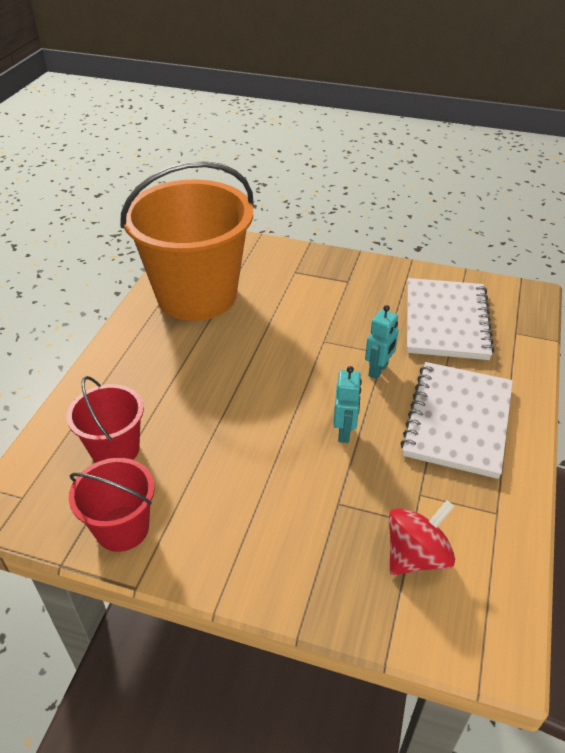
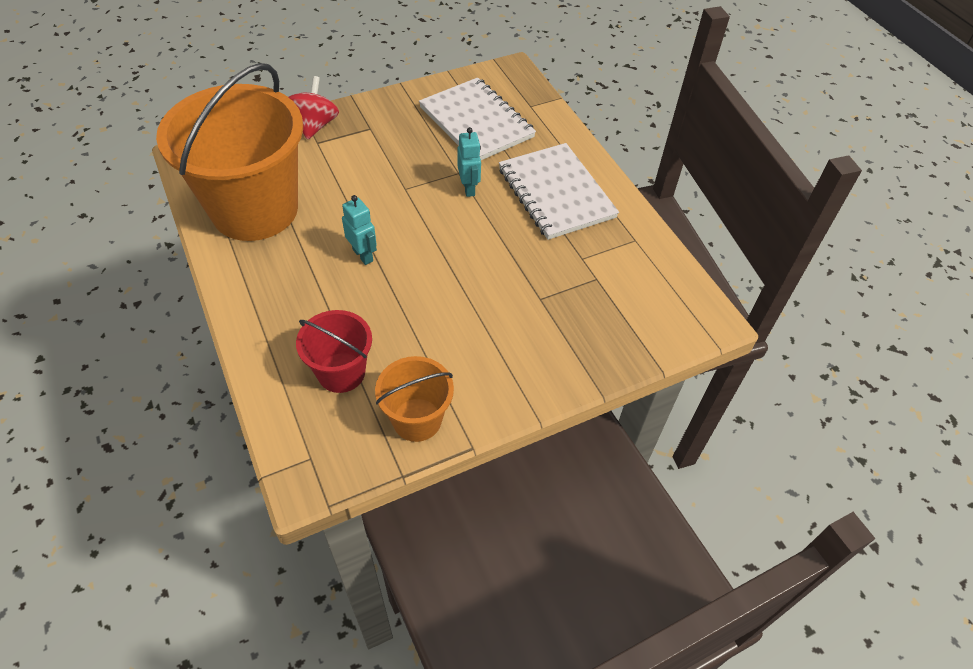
camera: 45 degrees left, 10 degrees up
(122, 528) = (417, 419): red bucket -> orange bucket
(344, 432) = (493, 248): turquoise robot -> turquoise robot (363, 255)
(416, 556) = (618, 298): red spinning top -> red spinning top (315, 125)

